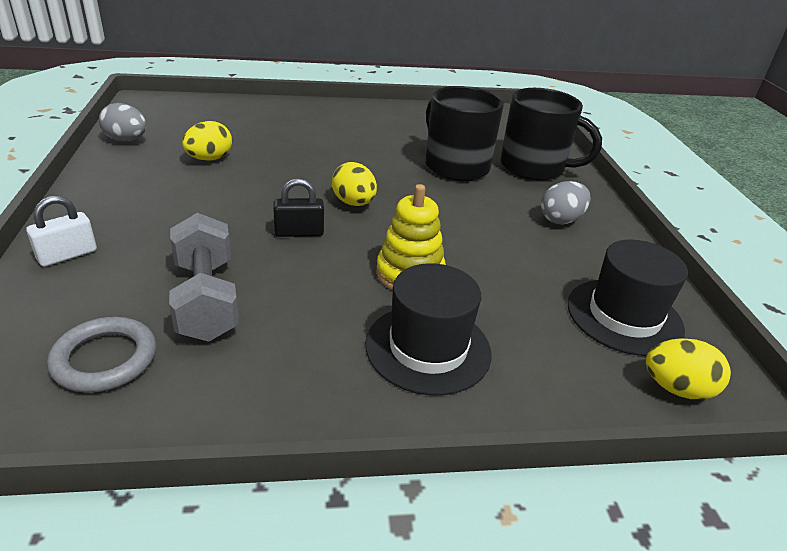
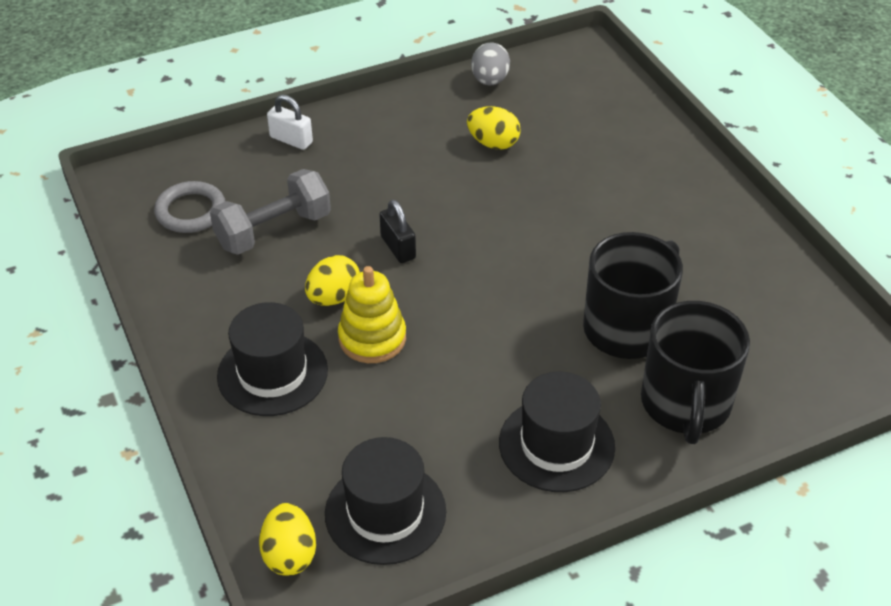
camera: 75 degrees right, 10 degrees up
(354, 203) = (476, 267): yellow egg -> yellow egg (333, 297)
(561, 220) = (556, 445): grey egg -> black hat

